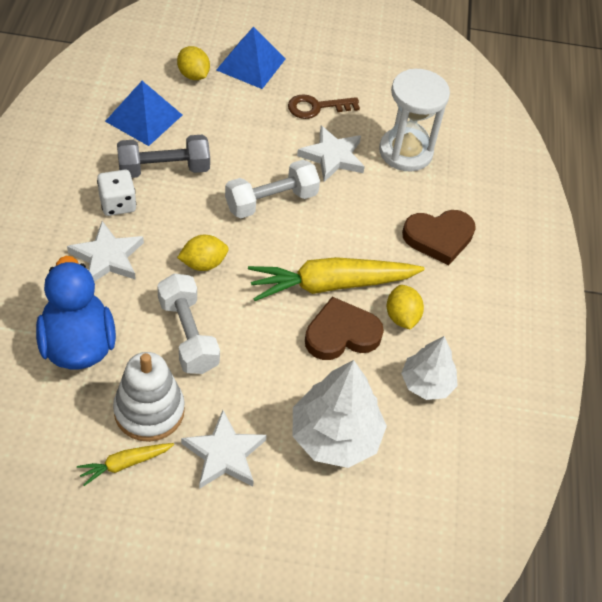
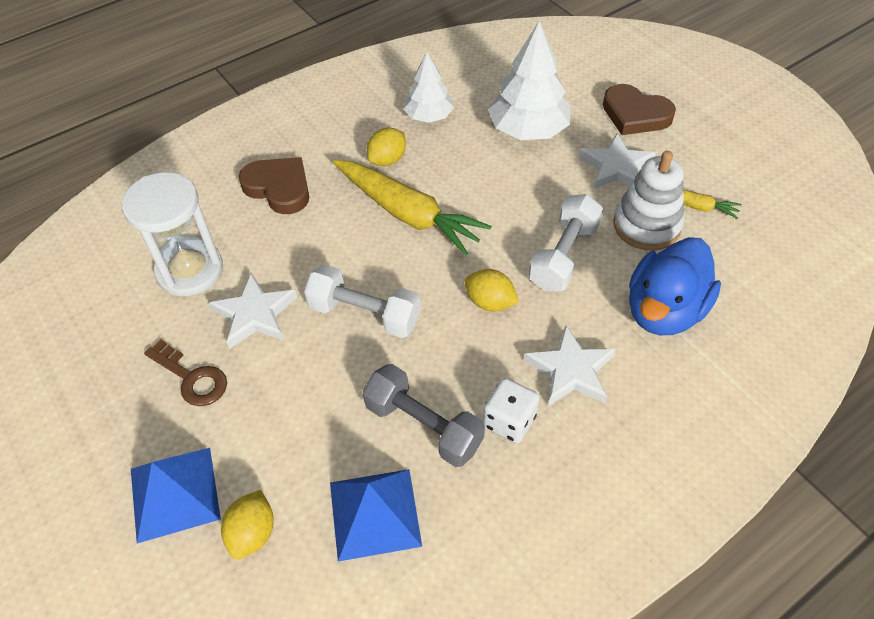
camera: 125 degrees left, 0 degrees up
(341, 334) = (445, 179): brown heart -> brown heart (635, 114)

